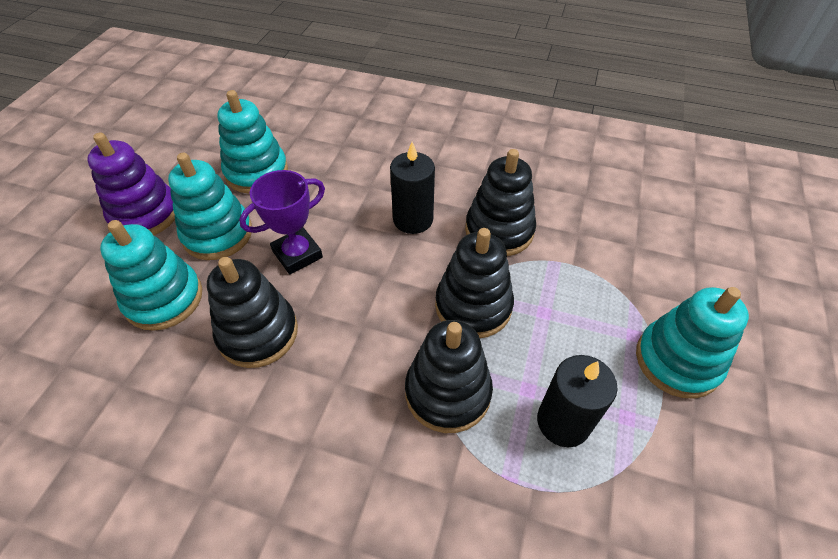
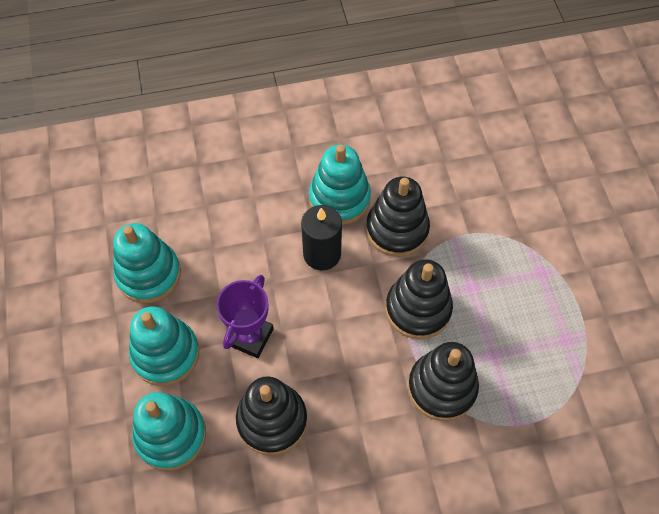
camera: 30 degrees left, 10 degrees up
(145, 214) = (81, 370): purple stacking toy -> none
(563, 422) = (528, 365): black candle -> none
(677, 361) = (577, 278): turquoise stacking toy -> turquoise stacking toy (339, 199)

